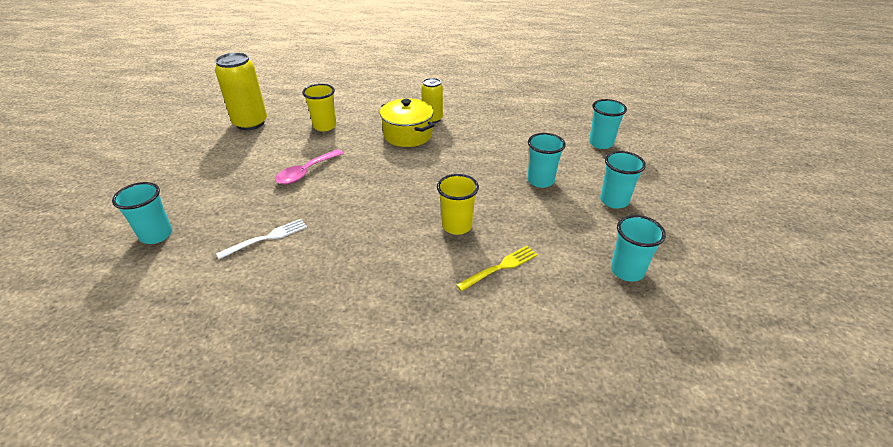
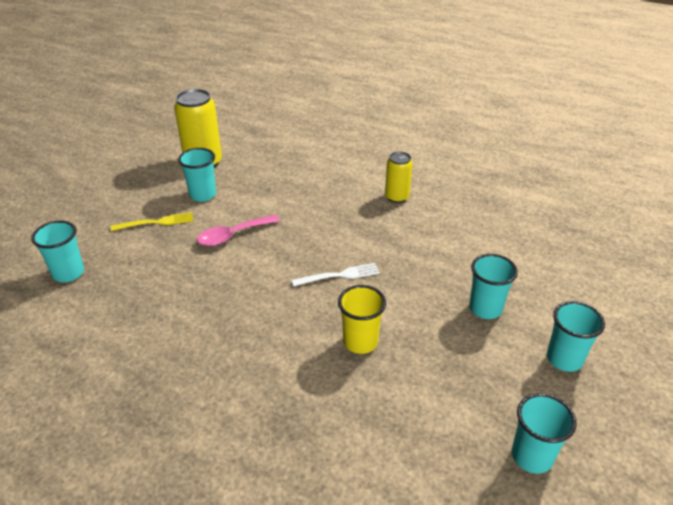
camera: 20 degrees right, 0 degrees up
(266, 238) = (163, 303): white fork -> white fork (339, 275)
(324, 126) = (276, 182): yellow cup -> none
(408, 135) = (359, 212): yellow pot -> none
(500, 267) = (383, 407): yellow fork -> yellow fork (156, 222)
(601, 143) = (588, 275): turquoise cup -> turquoise cup (202, 195)

